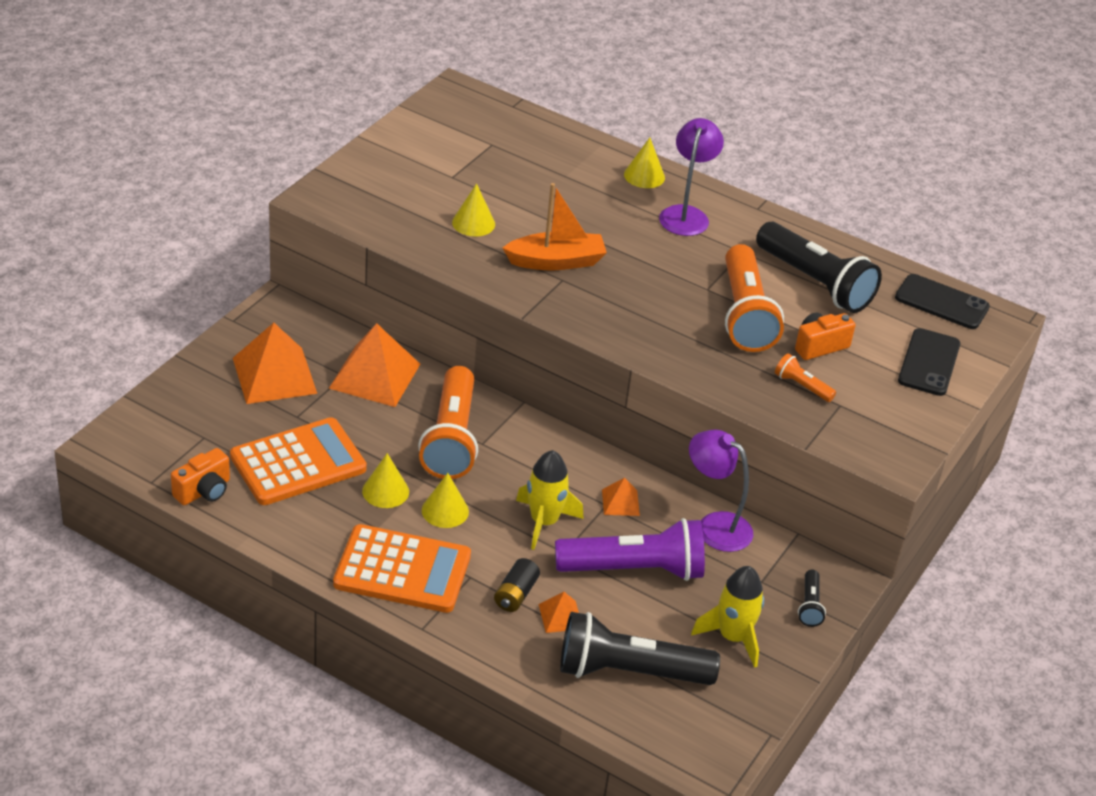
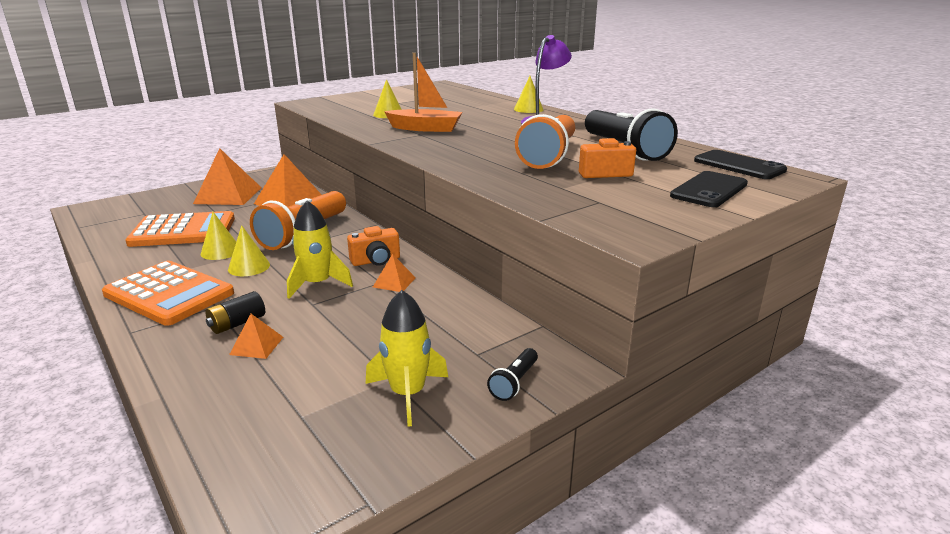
camera: 25 degrees right, 15 degrees down
(204, 491) = (102, 235): orange camera -> orange camera (376, 261)
(628, 671) = (269, 401): black flashlight -> none
(635, 569) = (361, 325): purple flashlight -> none
(715, 525) = (464, 308): purple lamp -> none
(801, 386) = (569, 189): orange flashlight -> none

